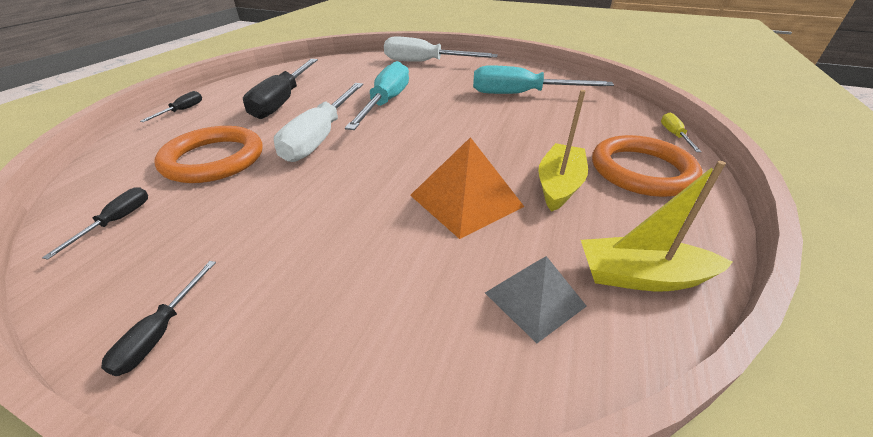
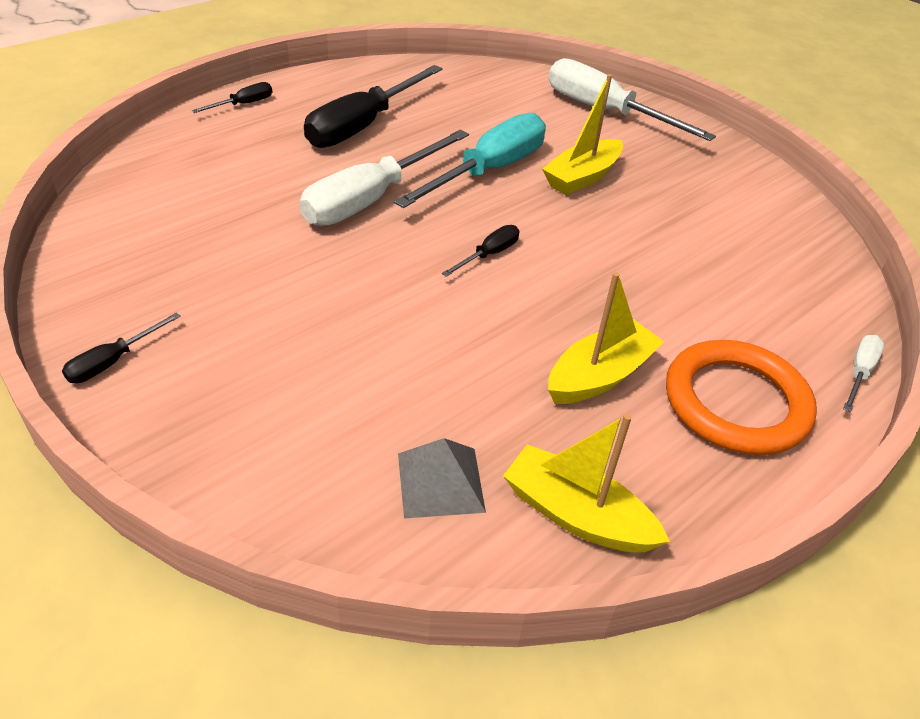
camera: 25 degrees right, 5 degrees up
(117, 221) = (123, 235): black screwdriver -> black screwdriver (489, 255)
(214, 159) = (241, 190): orange ring -> none
(443, 92) = (582, 177): none -> yellow boat
(466, 200) = (468, 349): orange pyramid -> none
(522, 94) = (697, 220): turquoise screwdriver -> none
(674, 135) = (859, 373): yellow screwdriver -> white screwdriver

